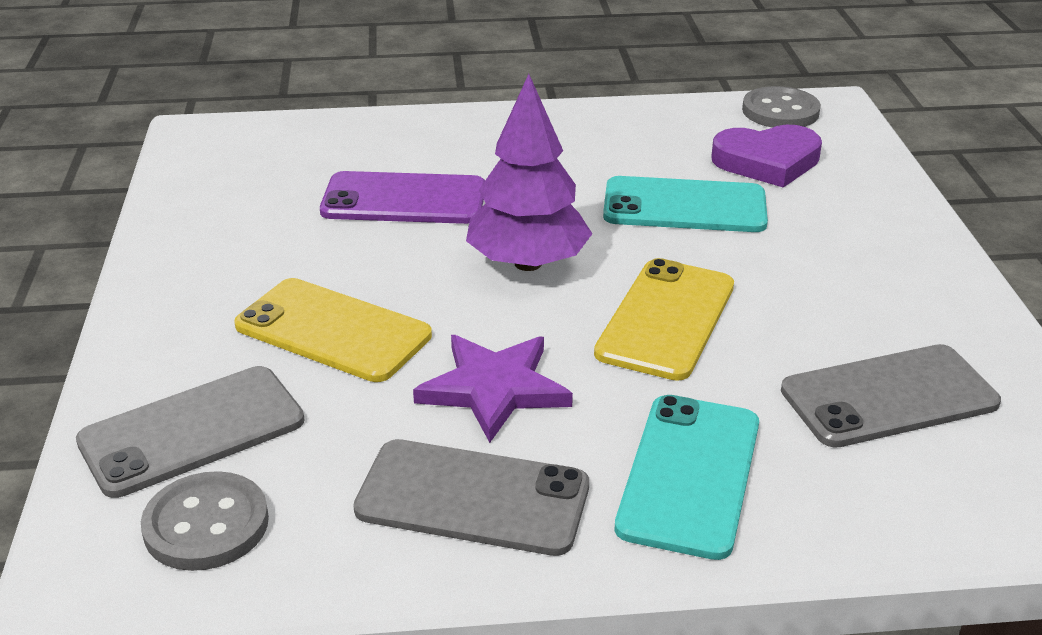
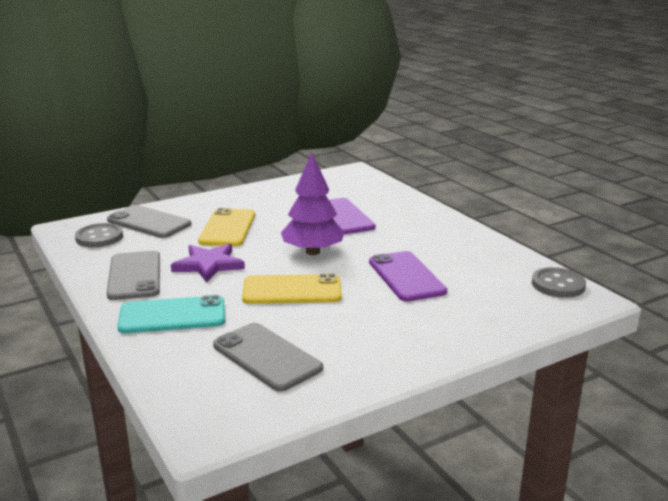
camera: 65 degrees right, 10 degrees down
(684, 206) = (406, 276): turquoise phone -> purple phone
(767, 162) = (485, 290): purple heart -> none

